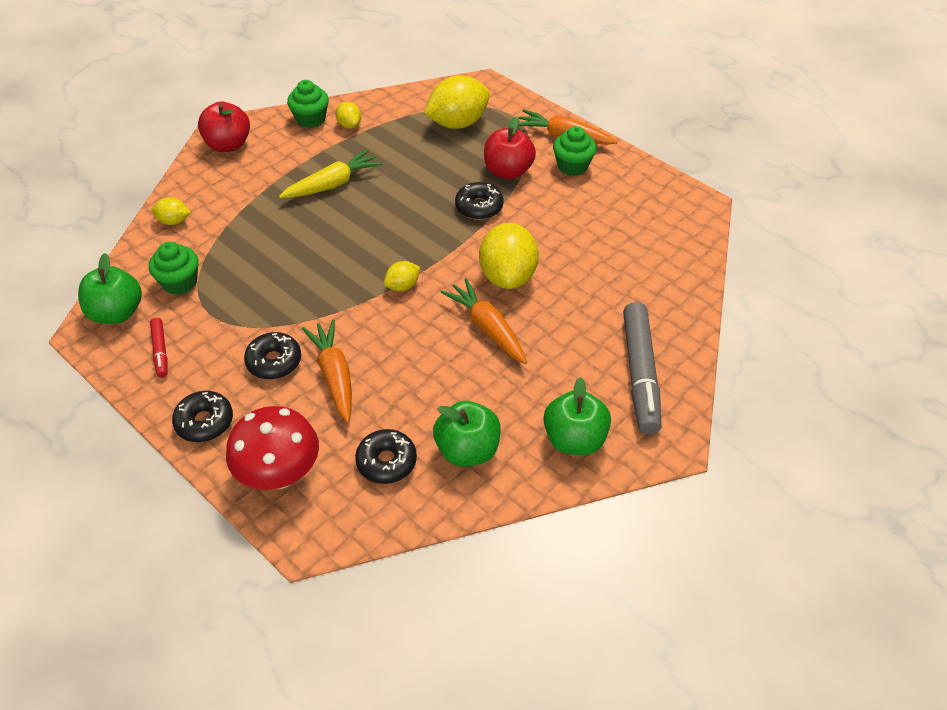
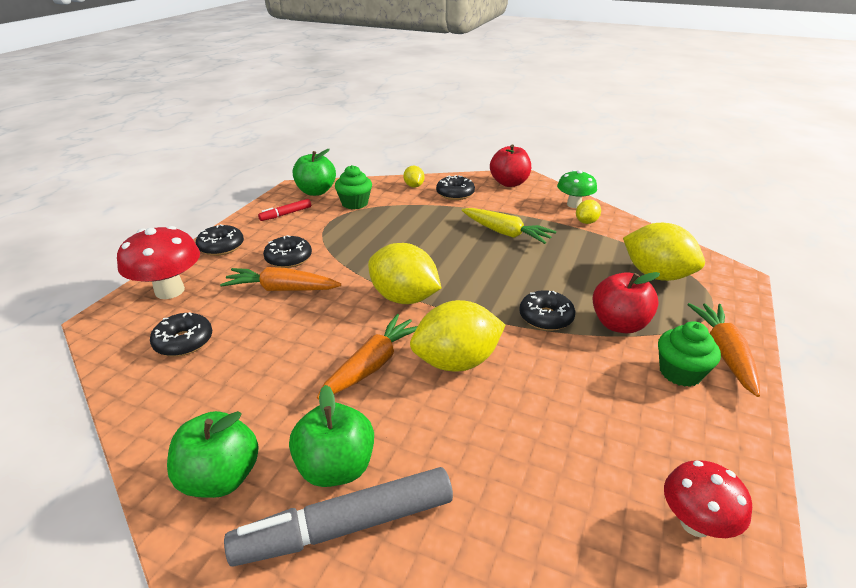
camera: 70 degrees right, 15 degrees down
(221, 193) = (455, 194): none -> black donut
(311, 119) = (574, 205): green cupcake -> green mushroom
(334, 375) = (281, 289): orange carrot -> orange carrot turned 135 degrees counterclockwise
(402, 286) = (404, 298): yellow lemon -> yellow lemon, size x2.04
(467, 450) = (200, 390): green apple -> green apple (336, 467)
(687, 218) = (695, 523): none -> red mushroom

